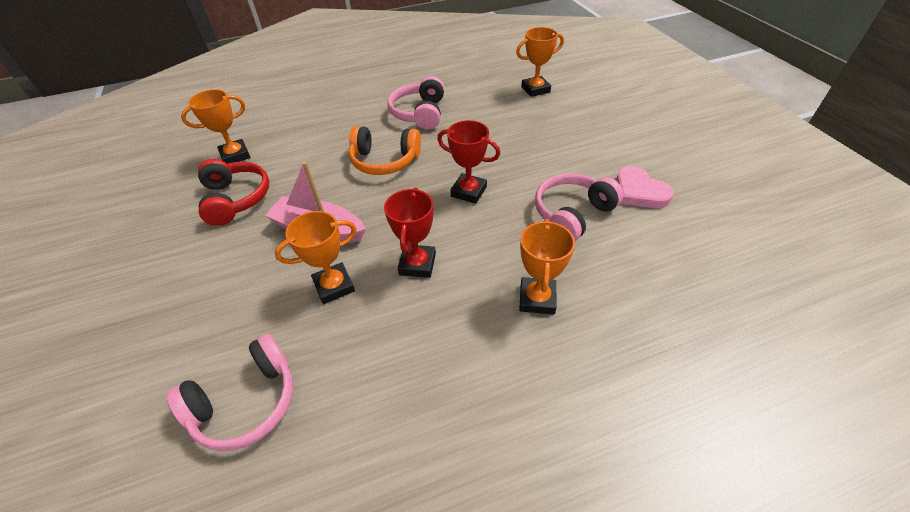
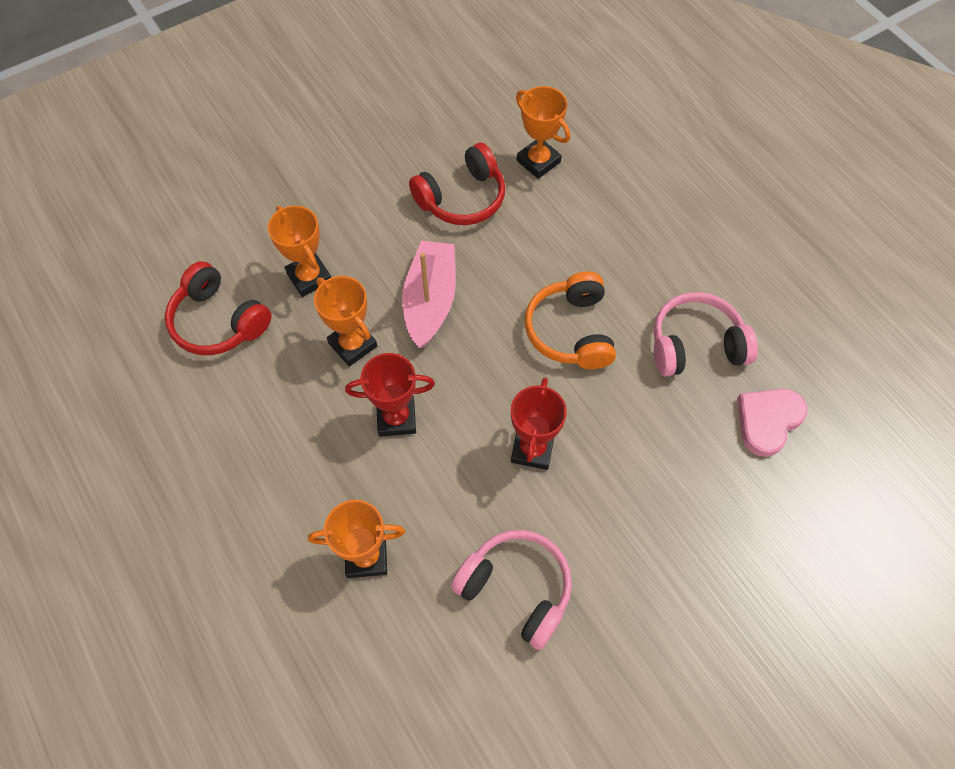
camera: 75 degrees right, 15 degrees up
(246, 402) = (218, 321): pink headphones -> red headphones
(535, 89) = (825, 507): orange trophy -> orange trophy (309, 277)
(639, 191) = (585, 684): pink heart -> pink heart (767, 421)

